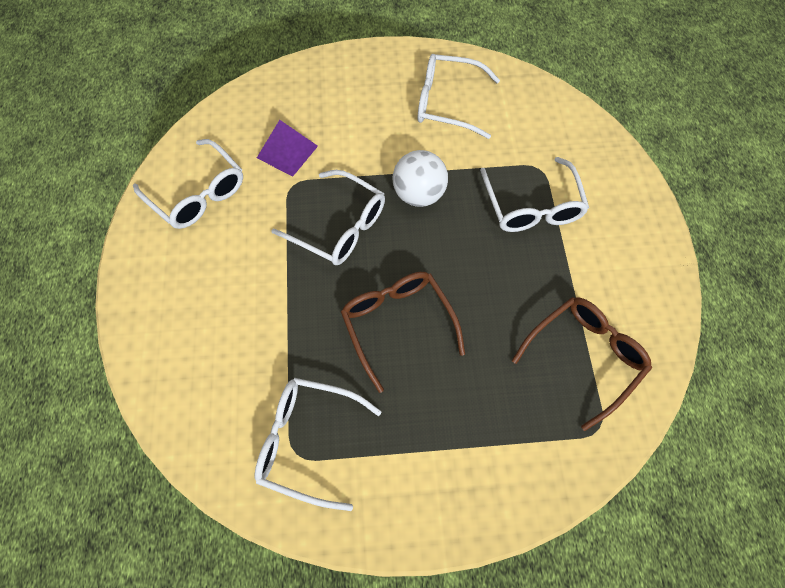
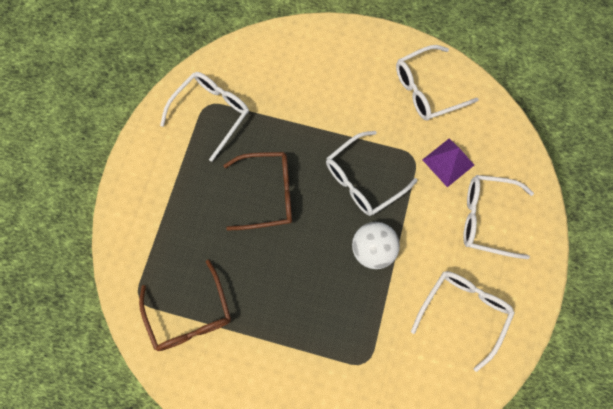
camera: 110 degrees right, 10 degrees up
(532, 206) = (330, 338): white glasses -> white glasses (486, 218)

